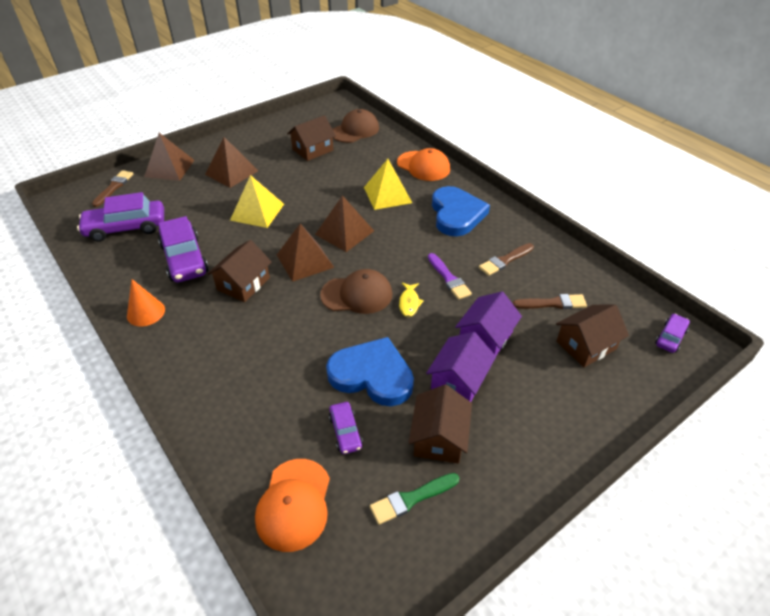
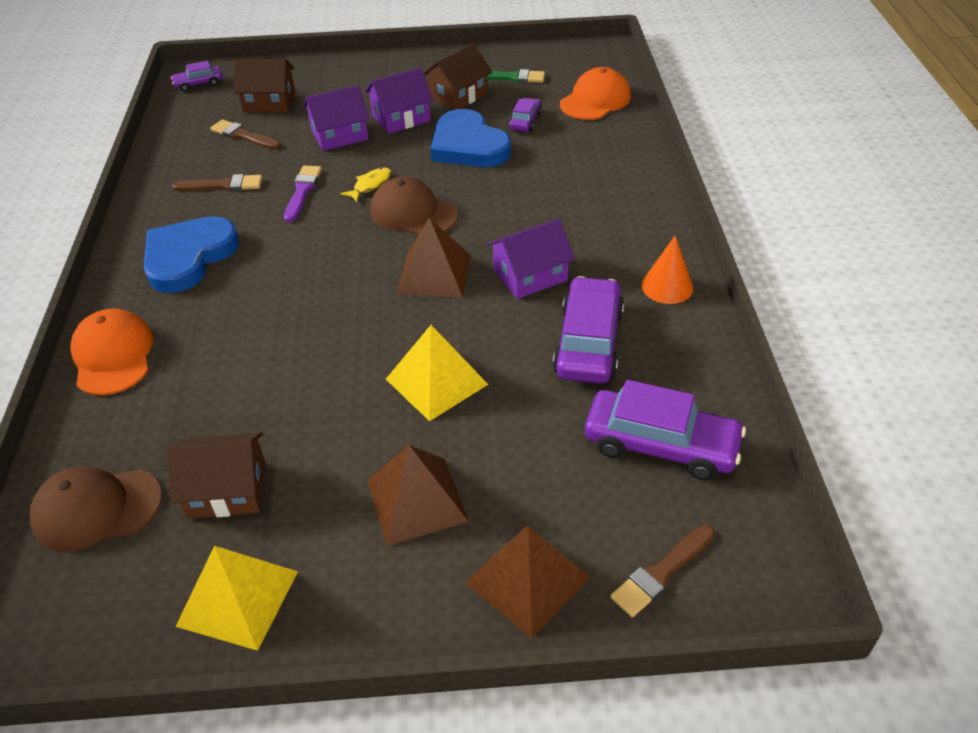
camera: 145 degrees left, 0 degrees up
(243, 284) = (530, 275): brown house -> purple house
(344, 232) = (350, 292): brown pyramid -> none
(387, 195) = (229, 326): yellow pyramid -> yellow pyramid (238, 598)

